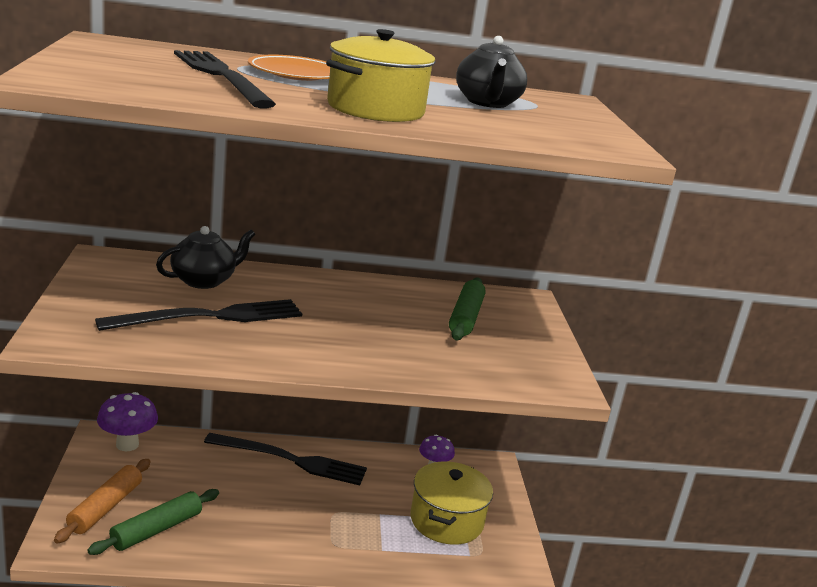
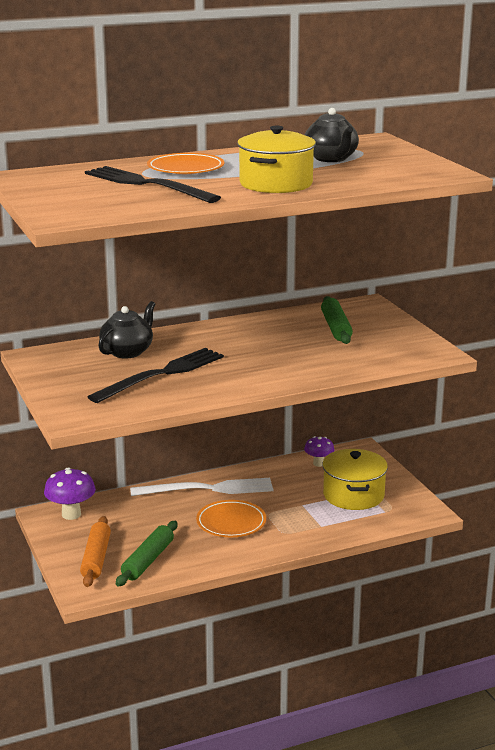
camera: 15 degrees left, 0 degrees up
(284, 511) = (231, 522): none -> orange plate
(291, 460) = (207, 489): black fork -> white fork

